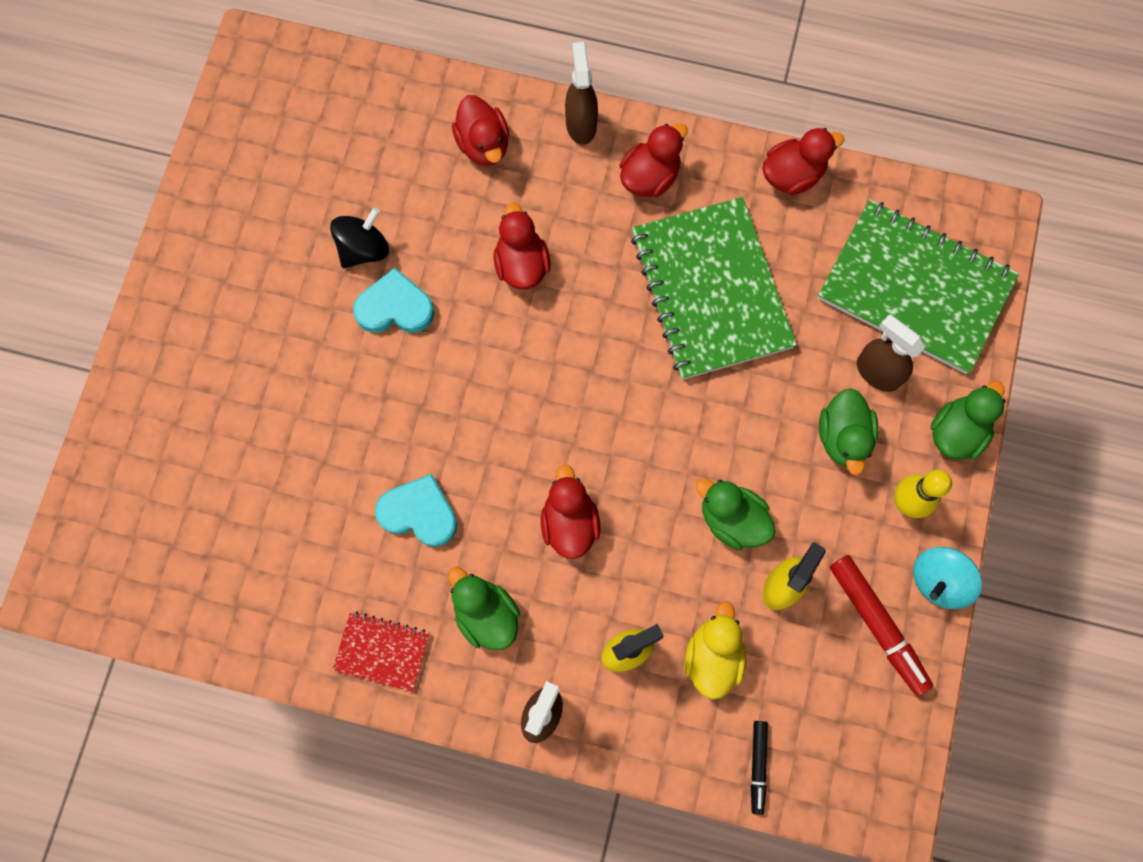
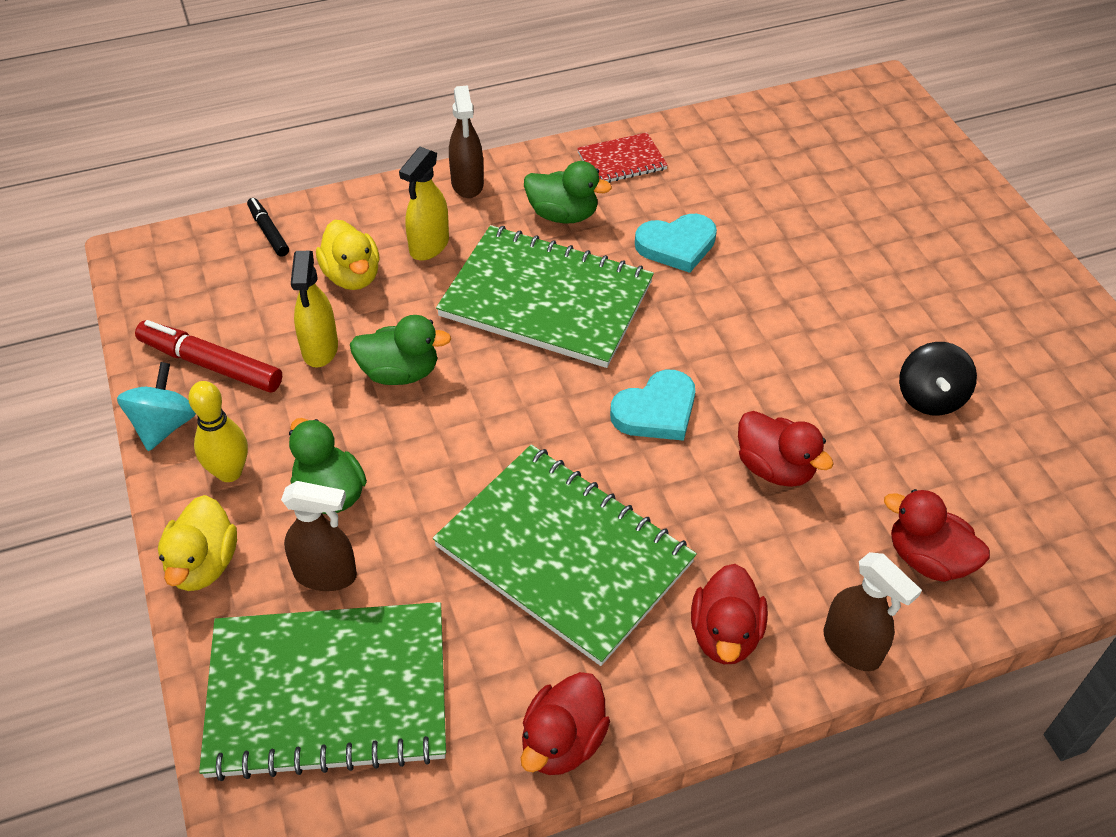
camera: 145 degrees right, 25 degrees down
(395, 307) = (850, 368): turquoise heart -> turquoise heart (656, 411)
(569, 522) = (546, 300): red duck -> green notebook
(956, 432) = (203, 564): green duck -> yellow duck

